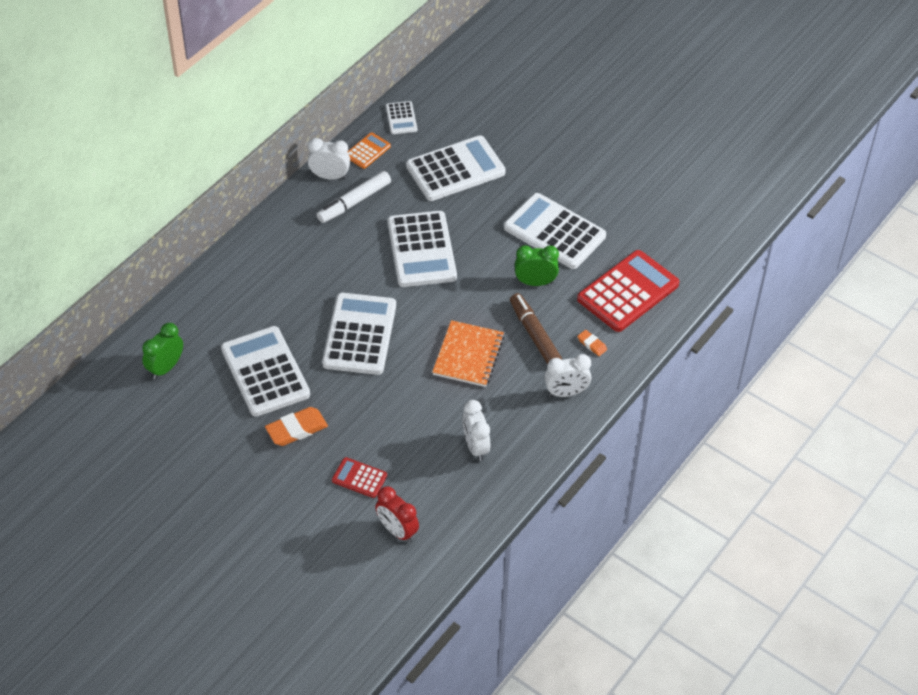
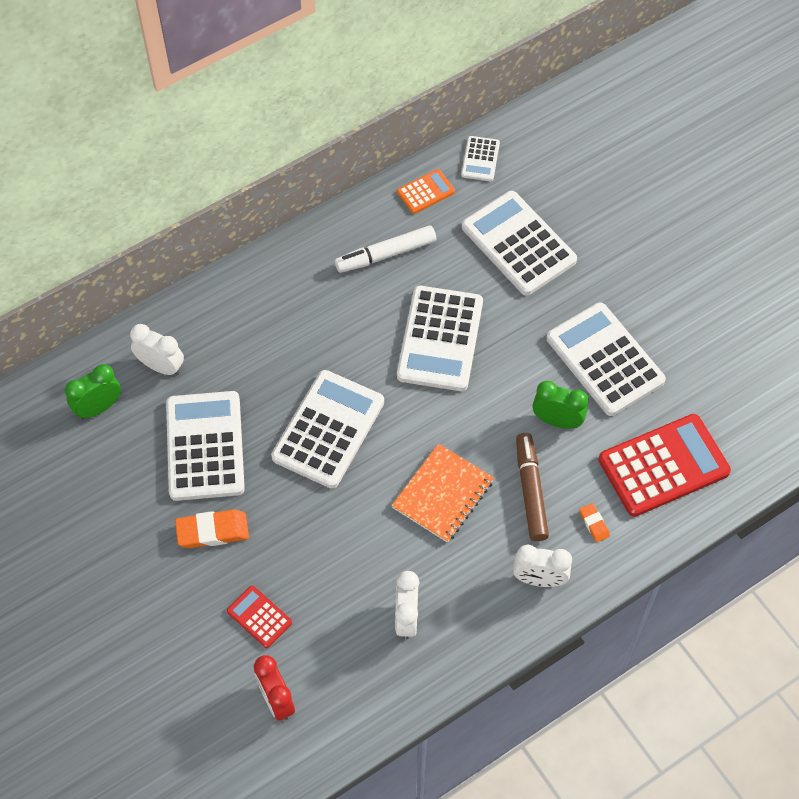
camera: 20 degrees right, 10 degrees up
(330, 176) = (370, 213): white clock -> white clock (161, 366)
(455, 169) = (518, 244): white calculator -> white calculator turned 120 degrees counterclockwise

